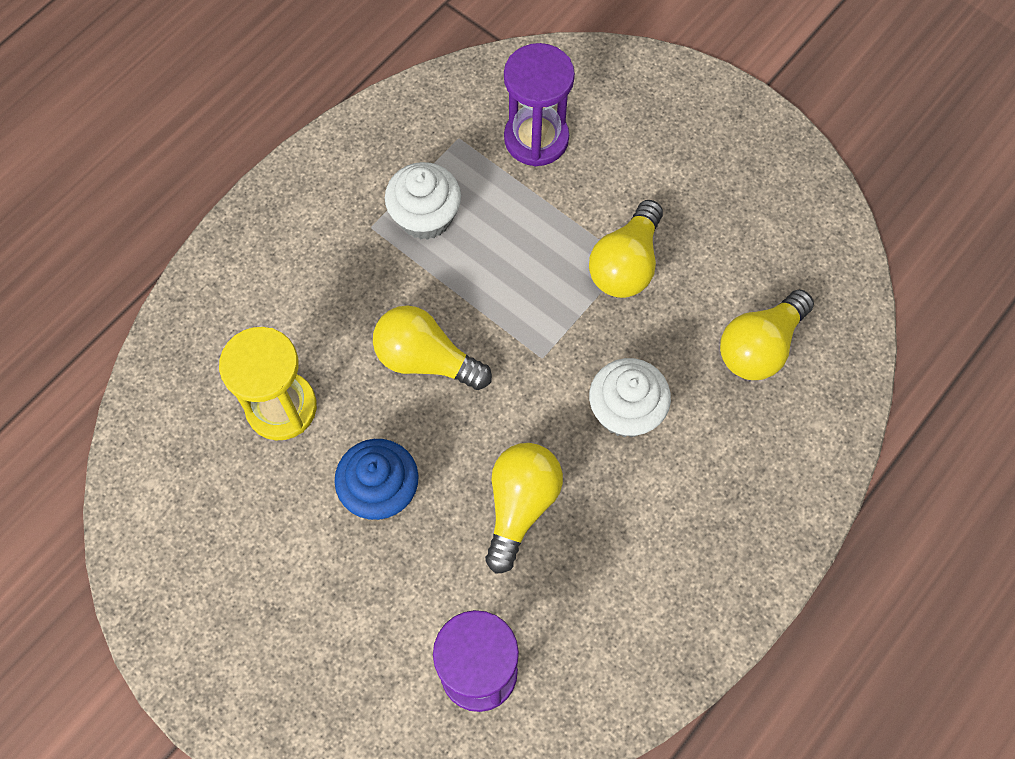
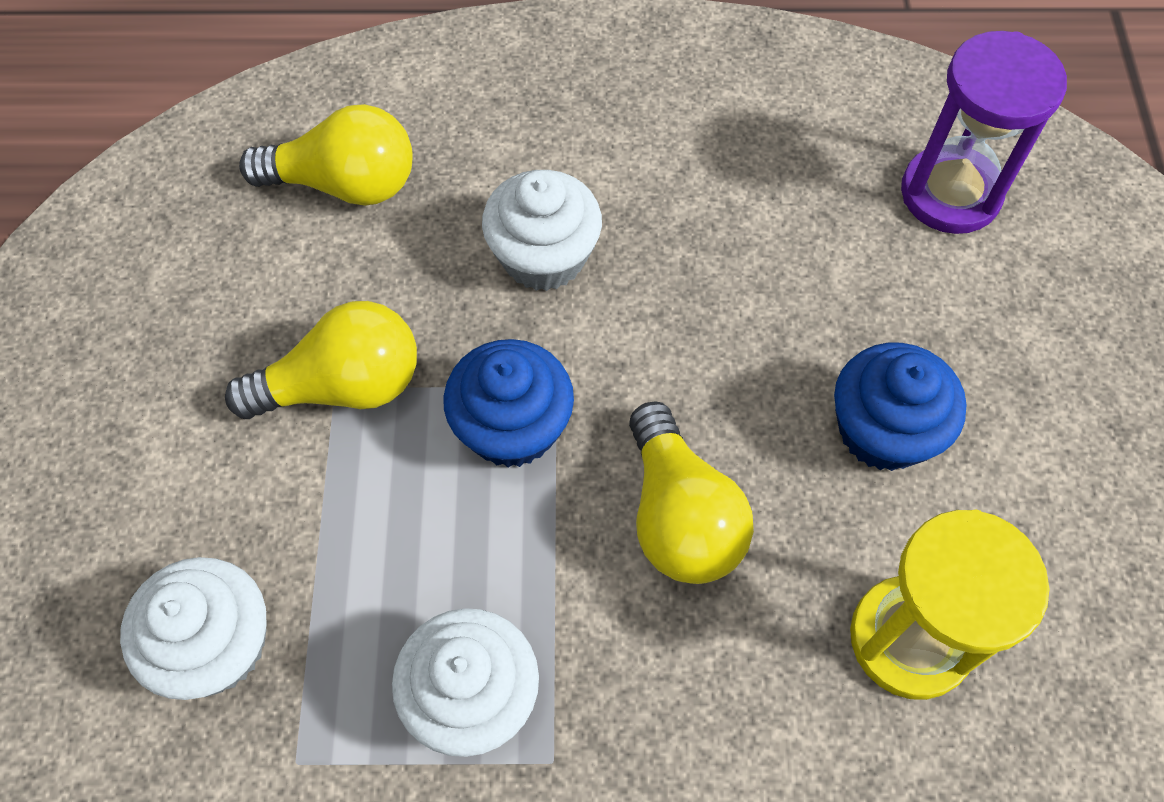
camera: 130 degrees left, 5 degrees down
(520, 505) = (752, 279): yellow light bulb -> none
(536, 139) = (216, 645): purple hourglass -> white cupcake
(537, 322) = (512, 427): none -> blue cupcake

